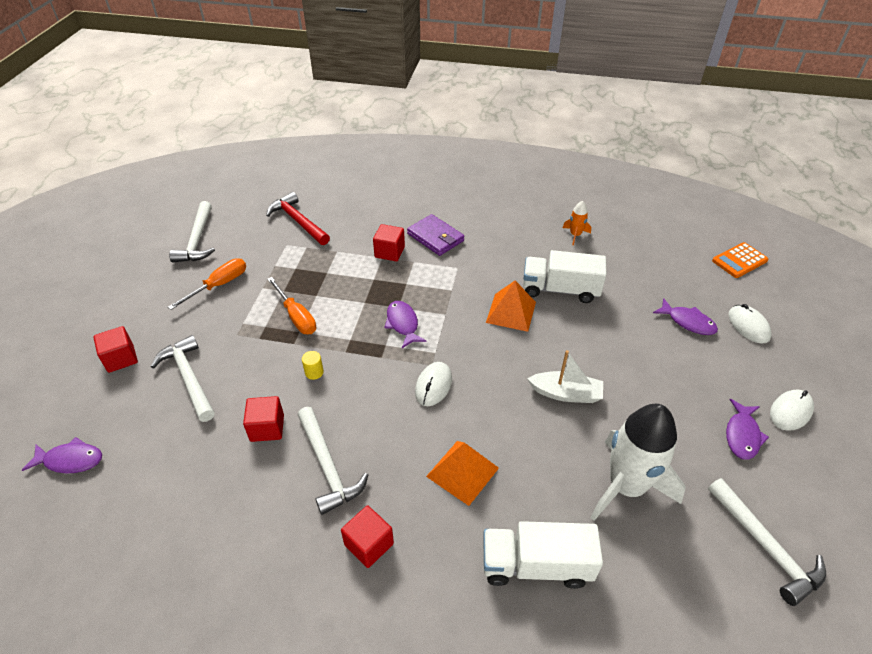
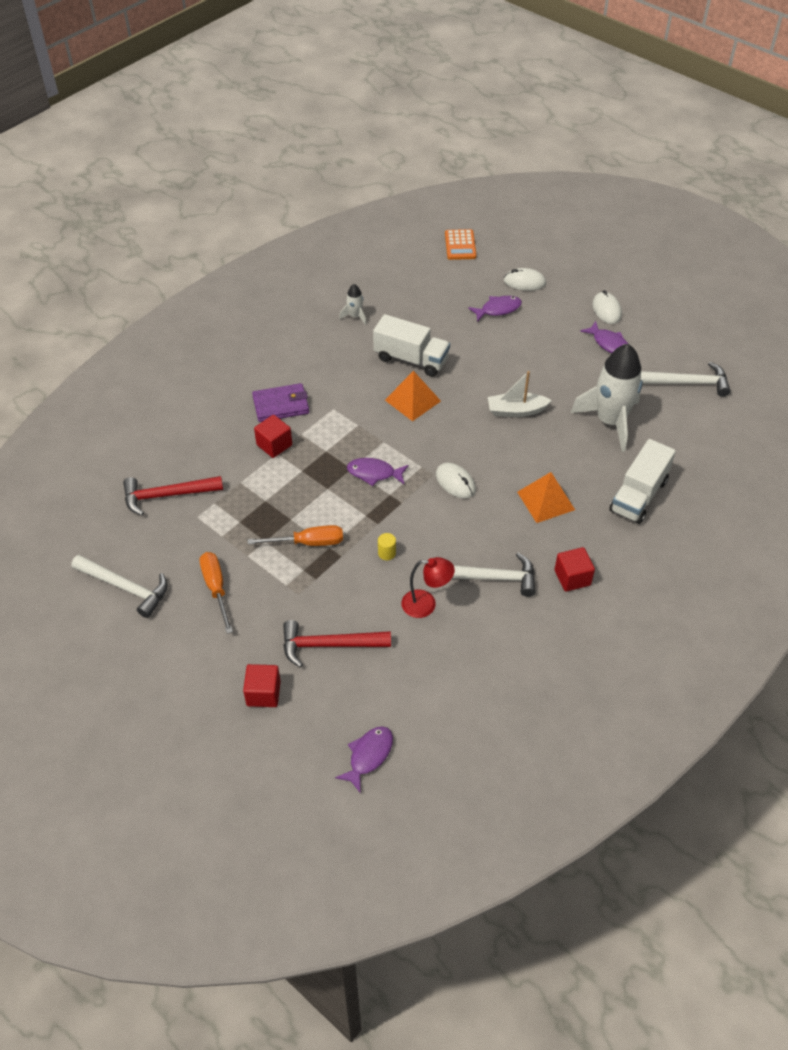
camera: 60 degrees left, 5 degrees up
(189, 378) = (329, 645): white hammer -> red hammer
(267, 428) = (426, 604): red cube -> red lamp
(560, 290) = (411, 359): white truck -> white truck turned 105 degrees counterclockwise
(566, 393) = (516, 411): white boat -> white boat turned 135 degrees counterclockwise
(575, 235) = (355, 316): orange rocket -> white rocket

